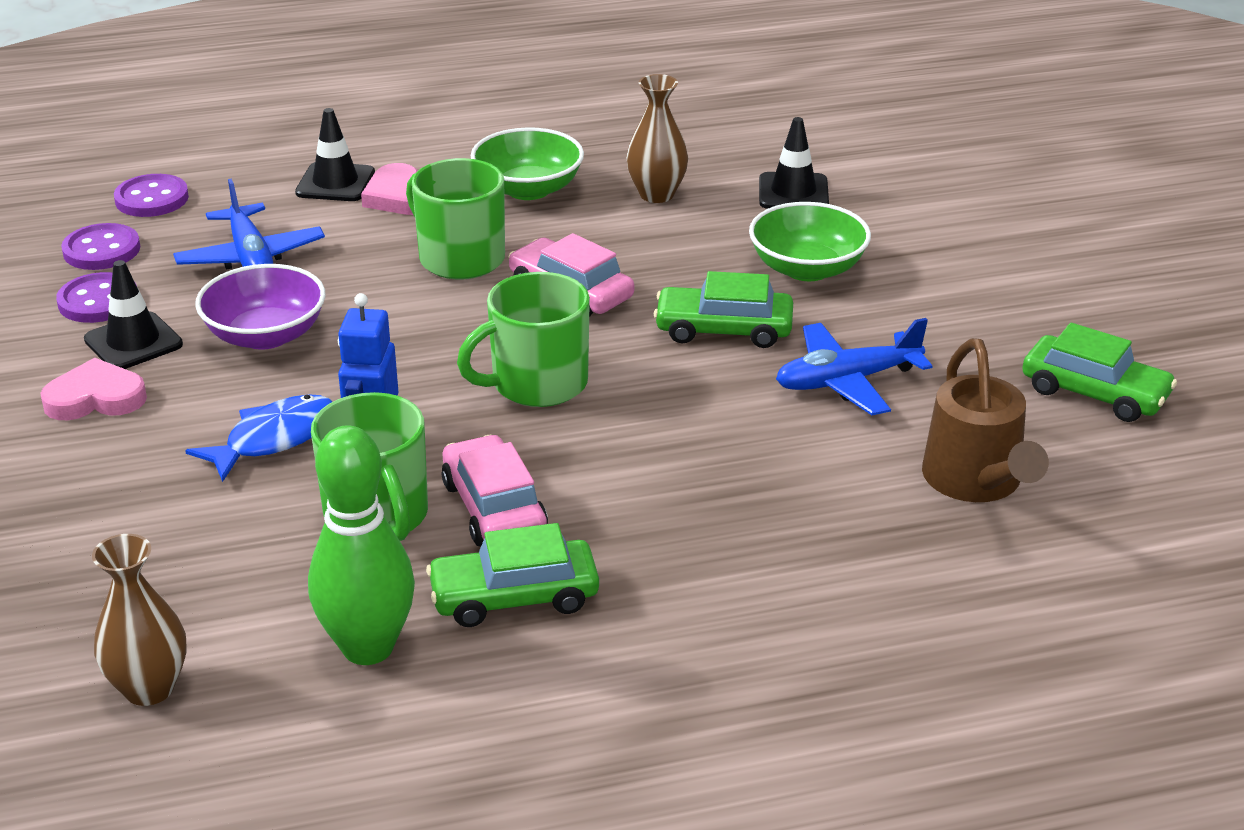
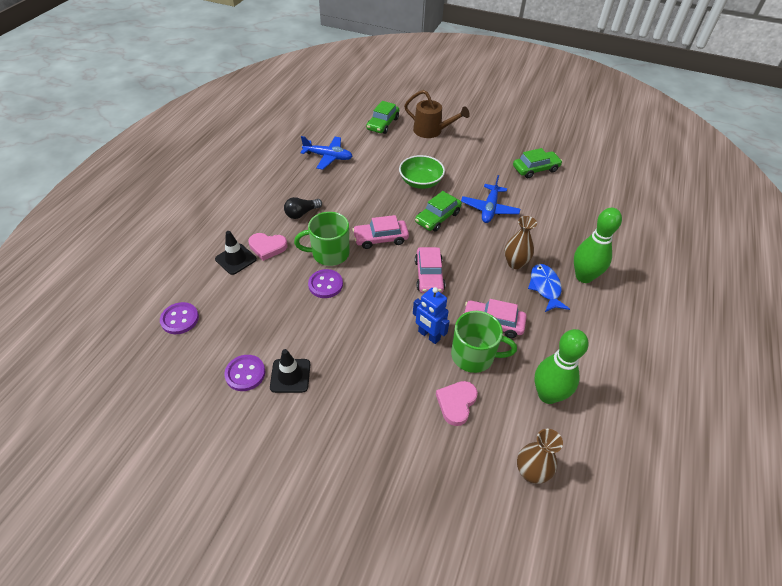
camera: 55 degrees left, 15 degrees up
(95, 398) = (321, 407): pink heart -> pink heart (456, 403)
(101, 250) = (204, 354): purple button -> purple button (325, 284)
(250, 257) = (264, 310): blue plane -> blue plane (328, 157)
(265, 335) = (327, 332): purple bowl -> none
(274, 439) = (401, 362): blue fish -> blue fish (545, 287)
(514, 597) = (545, 342): green car -> green car (383, 124)
(528, 189) = (301, 213): green bowl -> black light bulb
(537, 384) = (429, 275): green mug -> pink car
(656, 194) = (340, 187): brown vase -> brown vase (515, 263)
(793, 192) = (373, 160): black traffic cone -> none
(795, 588) = (584, 276): none -> green bowling pin
(977, 483) = (560, 214): brown watering can -> brown watering can (432, 131)

